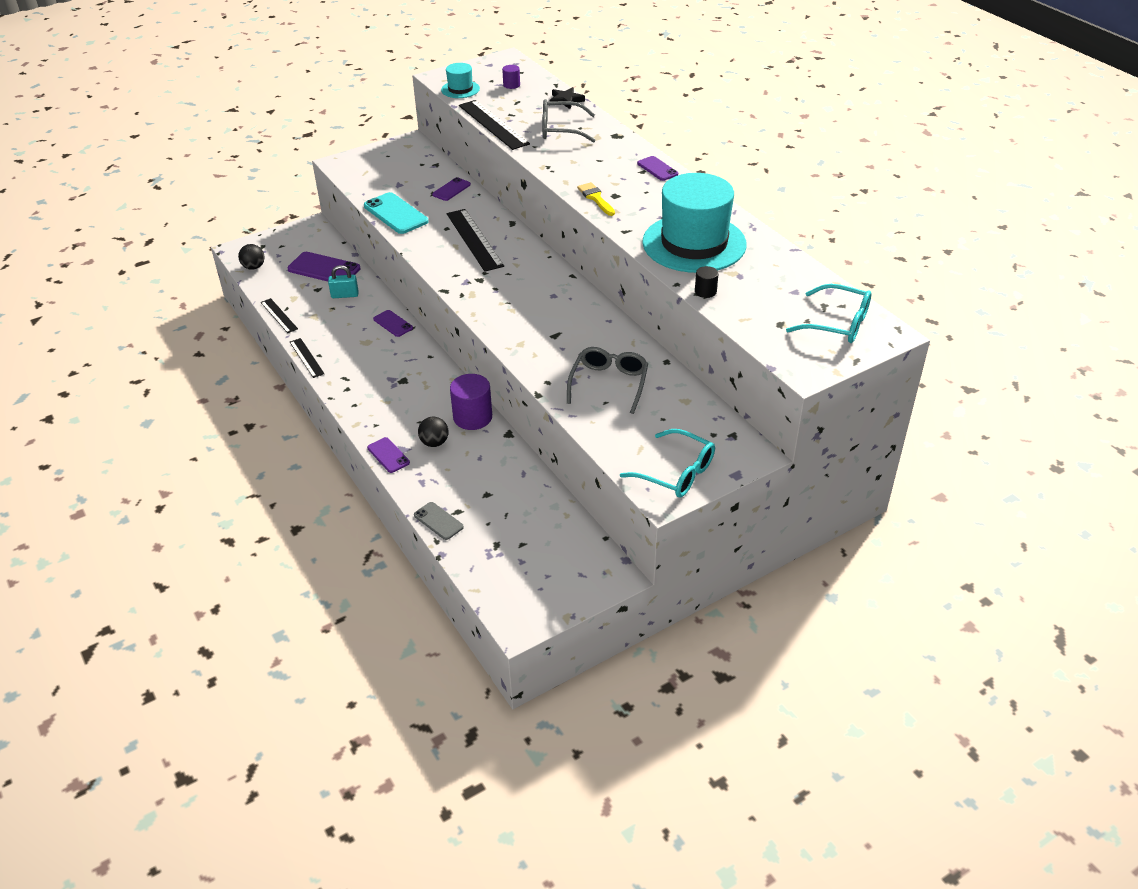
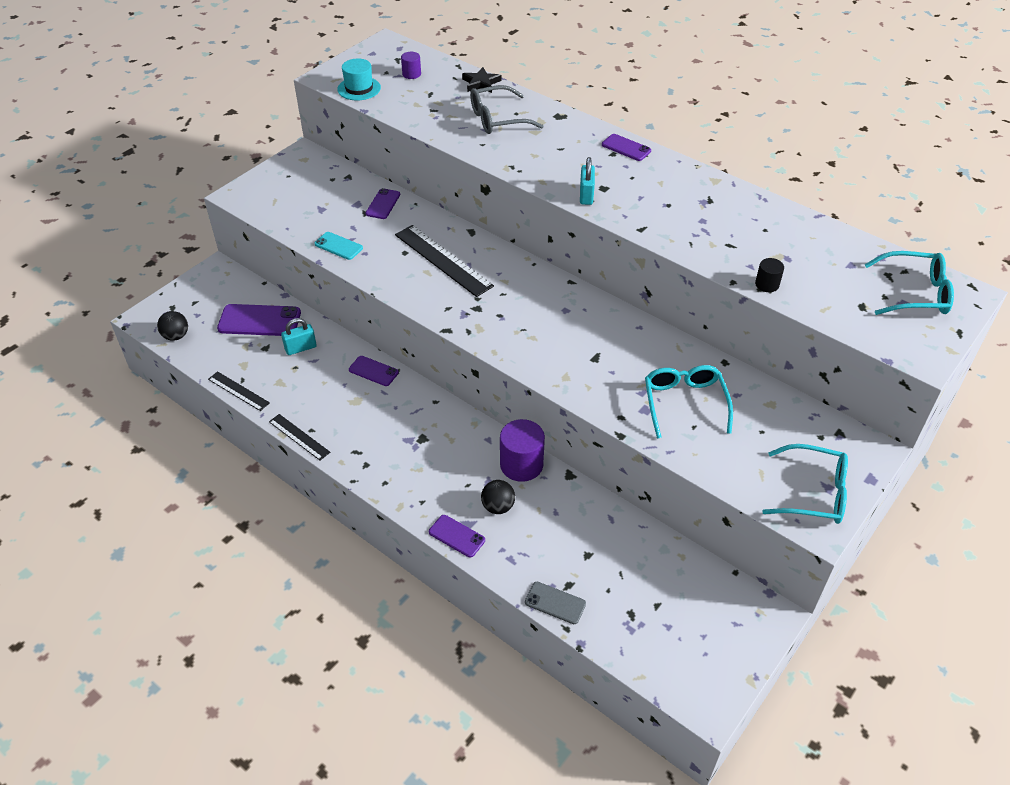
camera: 20 degrees left, 5 degrees up
(396, 214) = (338, 246): turquoise phone -> turquoise phone, size x0.58
(493, 124) = (421, 126): black ruler -> none
(596, 198) = (586, 195): yellow brush -> turquoise padlock
(609, 384) = (684, 403): grey glasses -> turquoise glasses
(694, 243) = (719, 229): turquoise hat -> none

